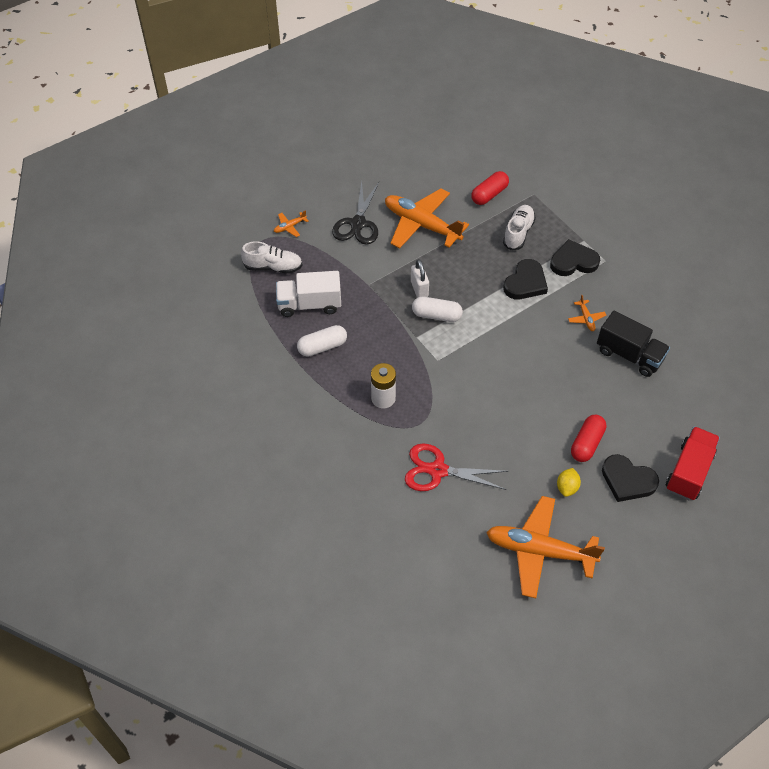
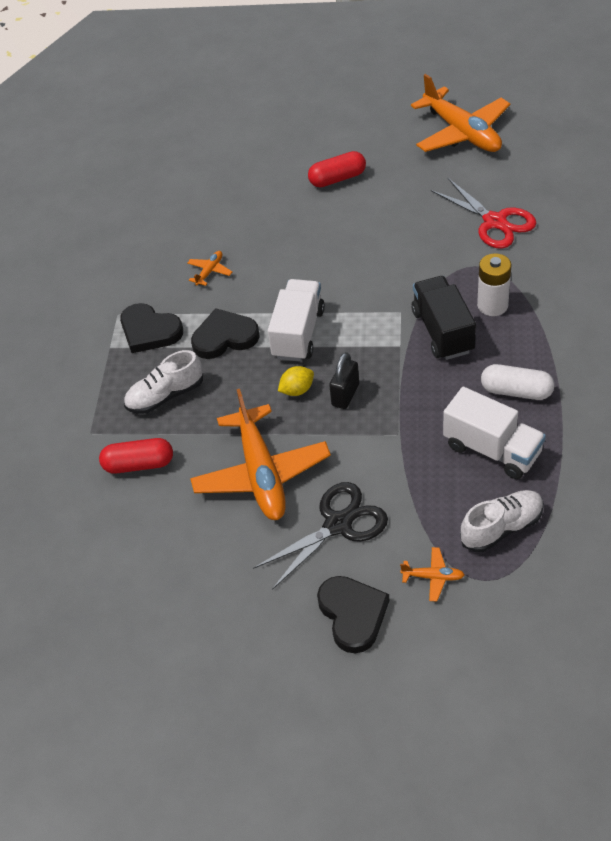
camera: 135 degrees left, 5 degrees down
(273, 267) = (501, 528): white shoe -> white shoe turned 105 degrees clockwise
(419, 289) = (345, 395): white padlock -> black padlock
(436, 315) = (355, 356): white capsule -> none
(485, 310) = (298, 333): none -> white truck
(567, 487) = (391, 159): yellow lemon -> yellow lemon (297, 390)
(627, 480) = (335, 141): black heart -> black heart (353, 614)
(629, 355) = (212, 222): black truck -> black truck (442, 331)
(689, 472) = (279, 124): red truck -> none

